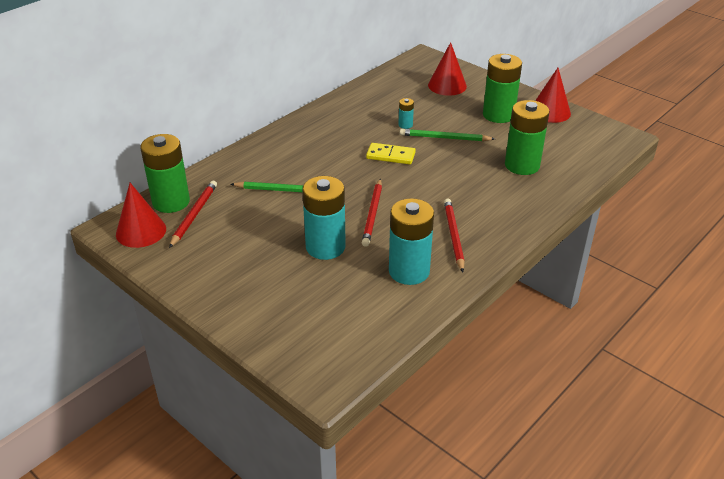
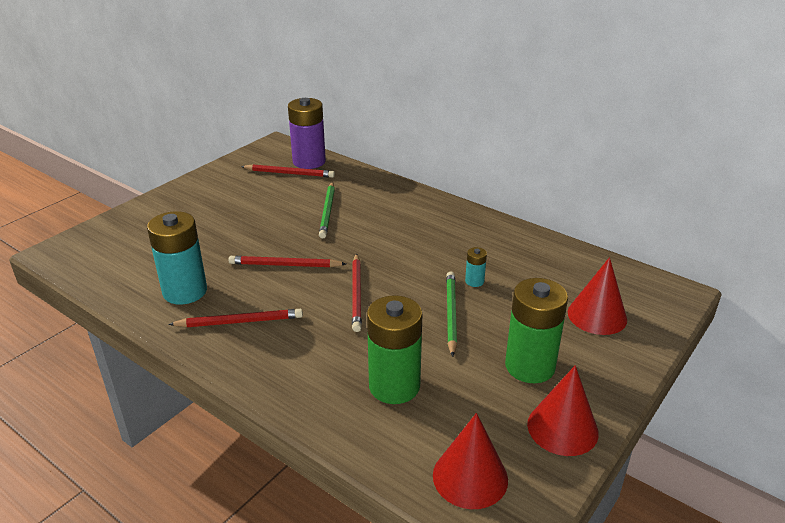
camera: 85 degrees right, 5 degrees down
(141, 231) = (268, 155): red cone -> red cone (470, 477)
(171, 202) = (309, 161): green battery -> purple battery
(325, 247) = (233, 240): turquoise battery -> none
(390, 156) = (400, 272): yellow domino -> none
(418, 177) = (356, 294): none -> red pencil

